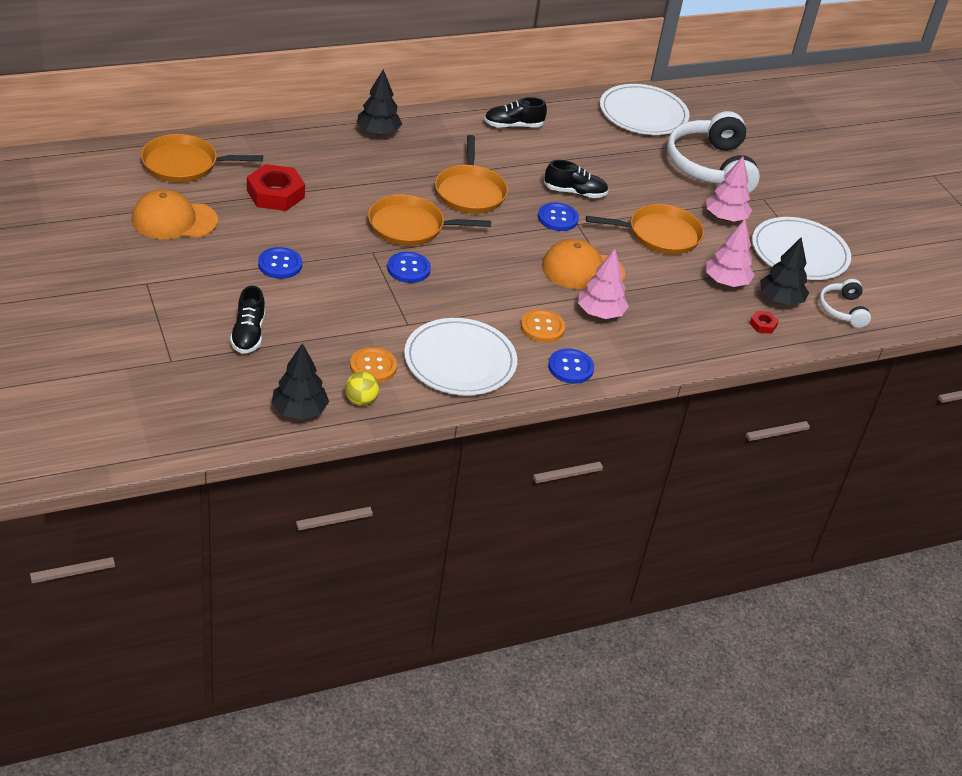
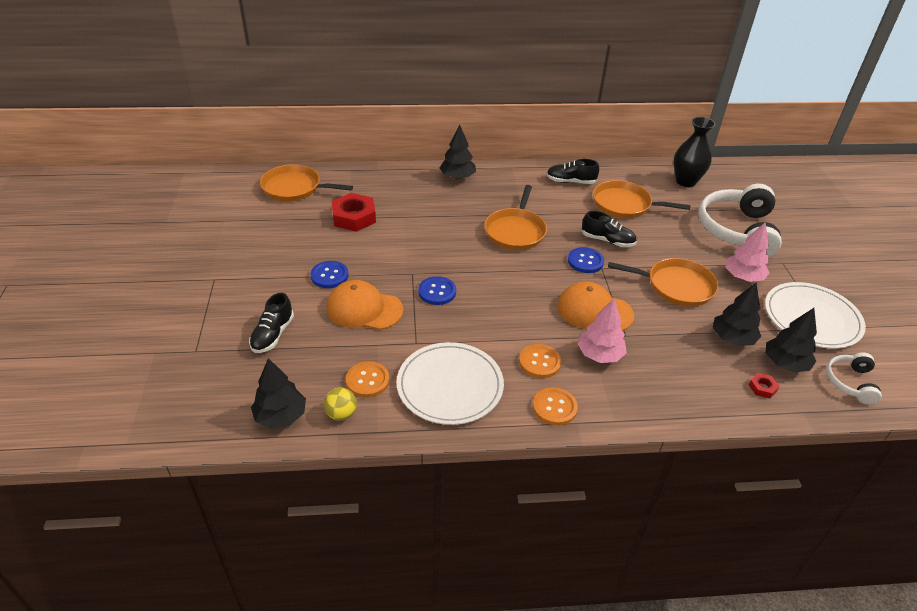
camera: 20 degrees right, 0 degrees up
(174, 220) = (264, 230): orange cap -> orange cap (364, 309)
(410, 226) = (453, 255): orange pan -> orange pan (624, 204)
(570, 367) = (554, 407): blue button -> orange button
(643, 114) = (686, 181): white plate -> black vase
(726, 282) = (732, 338): pink tree -> black tree

